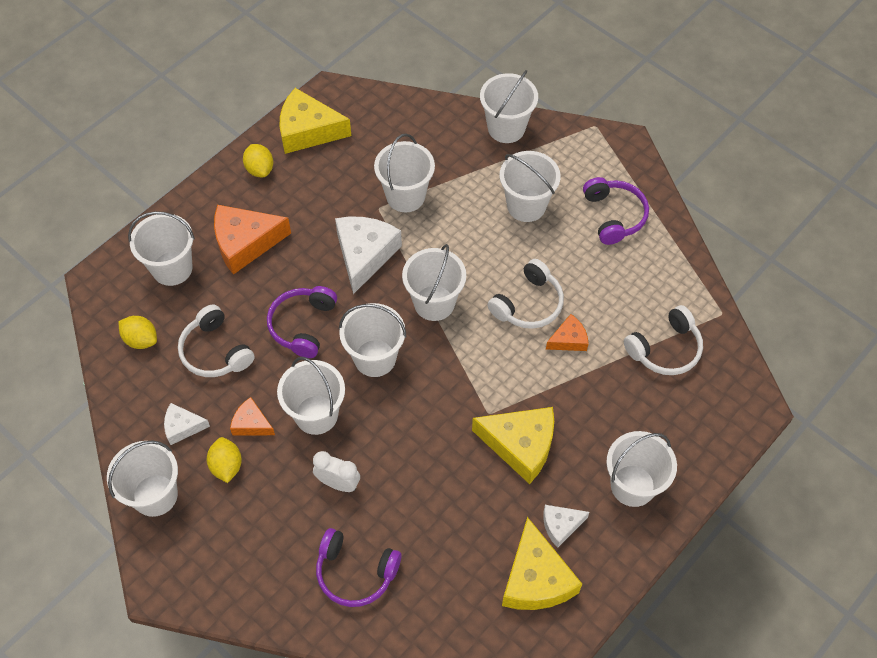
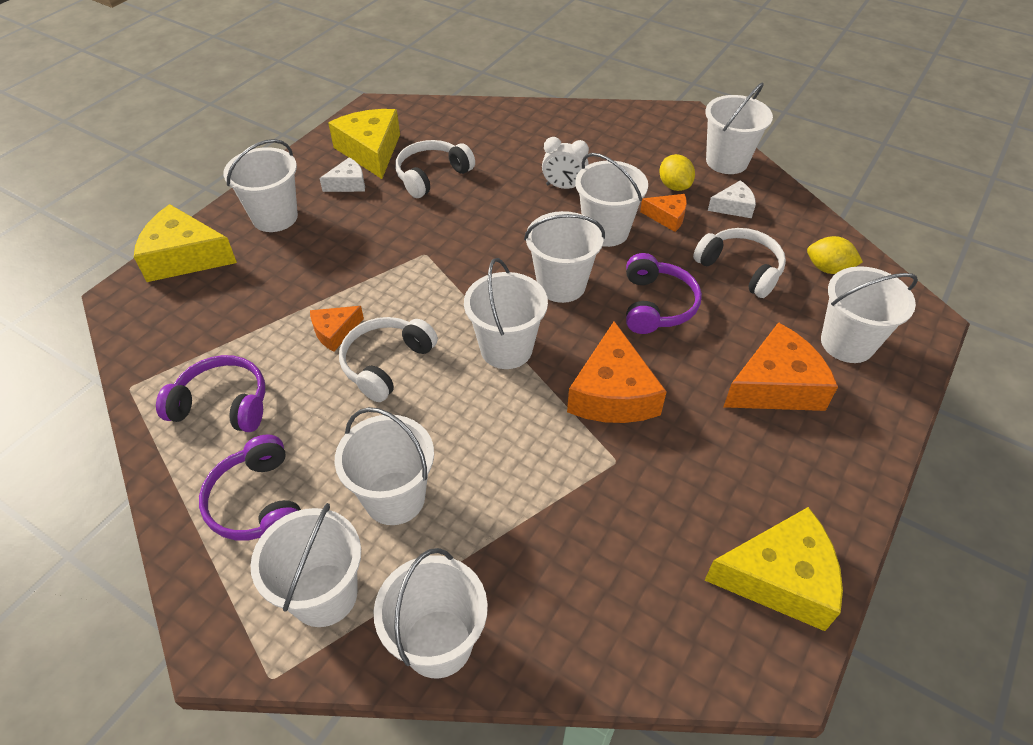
camera: 170 degrees right, 10 degrees down
(260, 169) = (818, 495): yellow lemon -> none
(355, 572) = (528, 138): purple headphones -> purple headphones (223, 404)
(365, 255) = (612, 393): white cheese -> orange cheese
(405, 196) = (581, 485): white bucket -> white bucket (324, 595)
(520, 445) = (389, 233): yellow cheese -> yellow cheese (184, 257)
(665, 349) = (215, 337): white headphones -> white headphones (432, 176)

